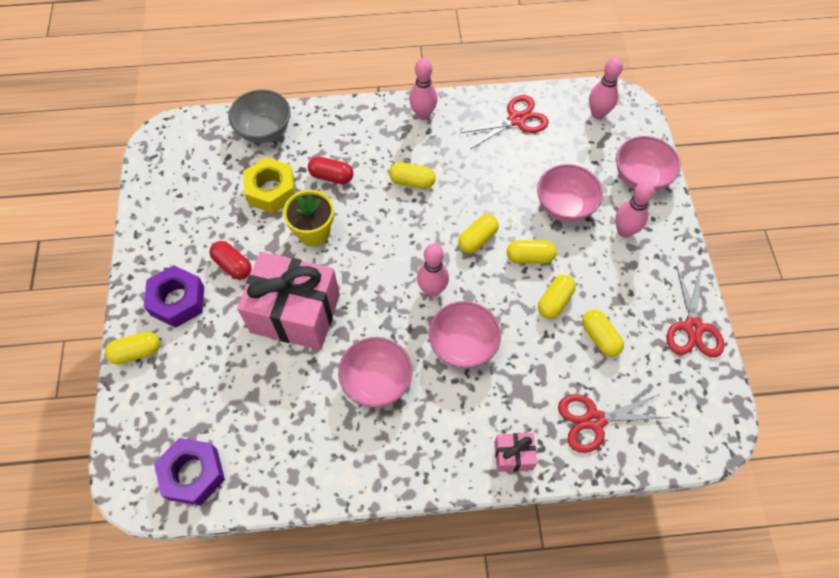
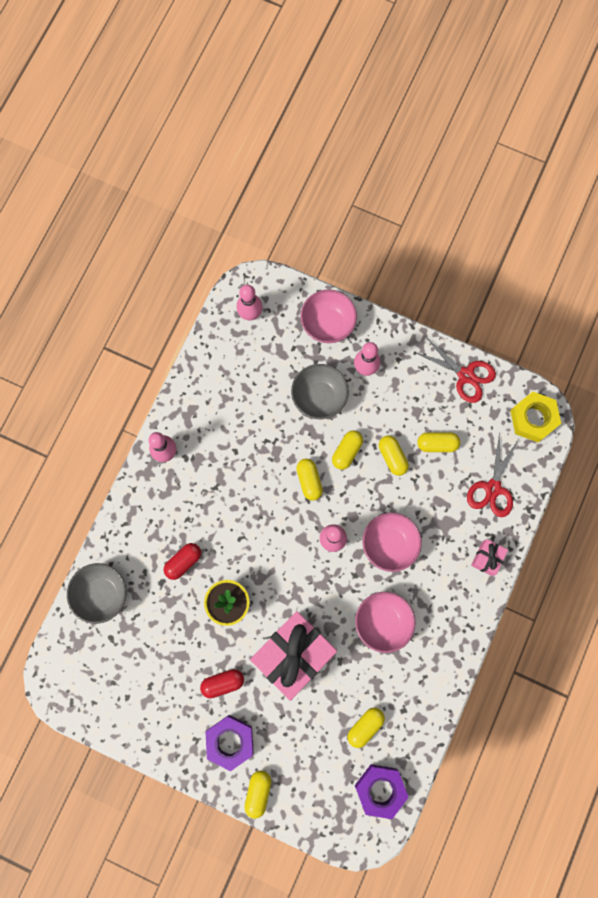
camera: 60 degrees left, 15 degrees up
(271, 190) = (168, 618): yellow nut -> yellow nut (533, 419)
(412, 181) = (227, 500): yellow capsule -> yellow capsule (365, 726)
(516, 120) = (217, 381): red scissors -> none
(564, 206) = (319, 397): pink bowl -> grey bowl

